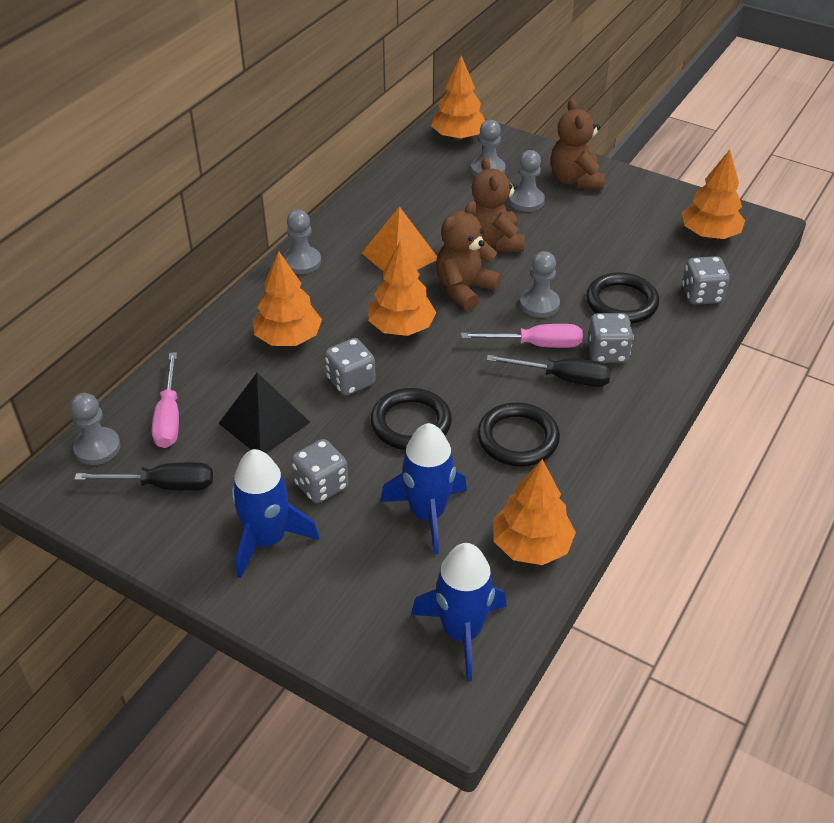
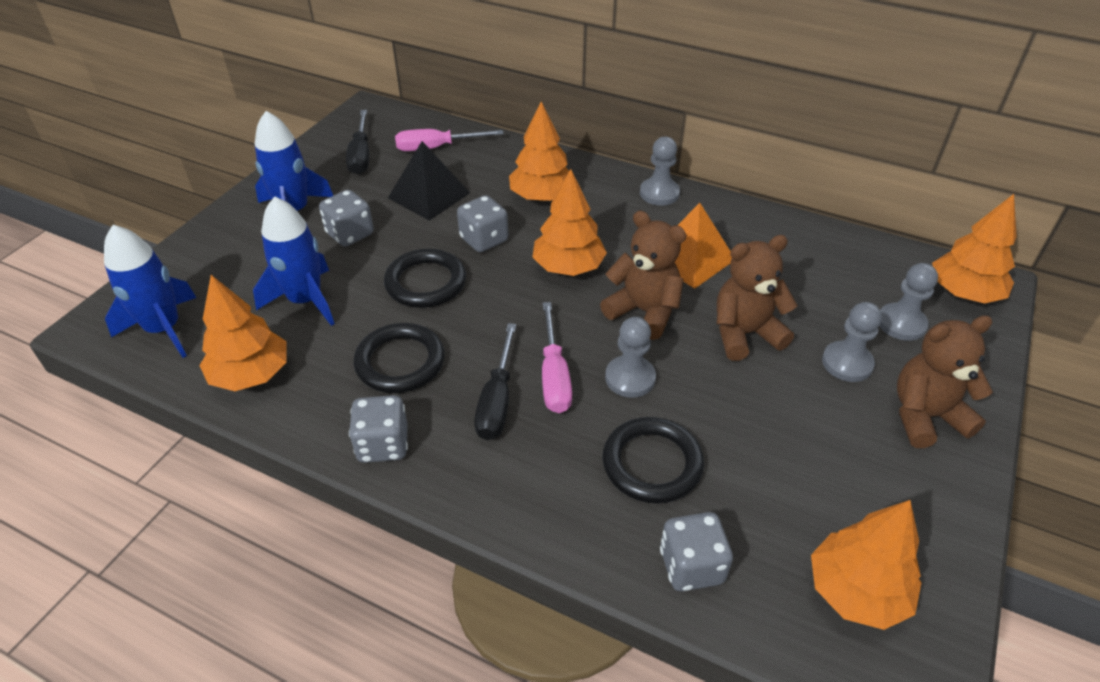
camera: 85 degrees right, 0 degrees up
(97, 447) = (404, 121): grey pawn -> none
(607, 353) = (547, 445): grey dice -> grey dice (383, 445)

